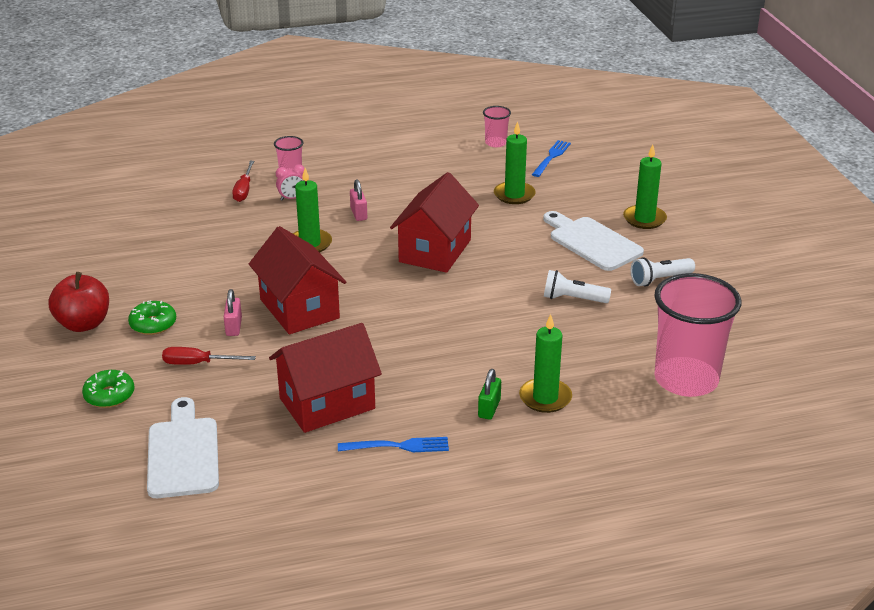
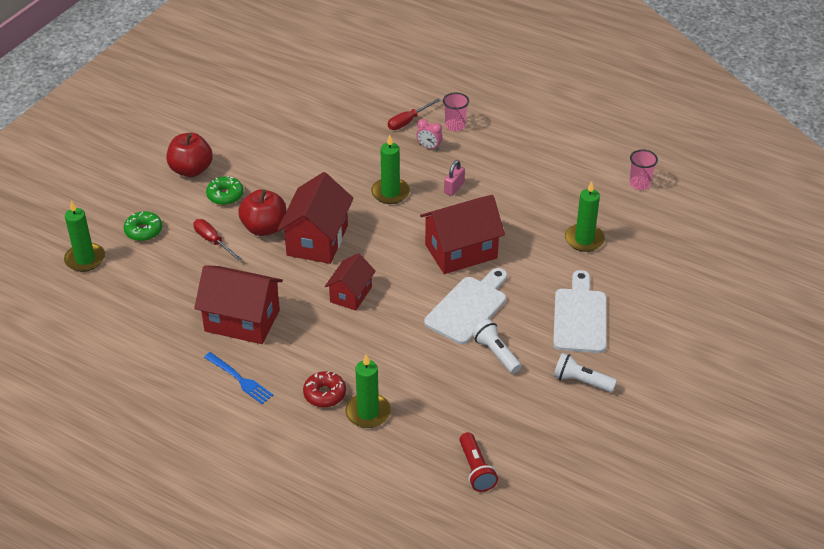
camera: 45 degrees right, 10 degrees up
(183, 453) = (130, 297): white cutting board -> white cutting board (468, 307)
(233, 327) = (264, 228): pink padlock -> red apple
(393, 328) = (351, 294): none -> red house
(489, 408) = (325, 394): green padlock -> red donut
(551, 157) = (663, 223): blue fork -> none
(644, 219) = (650, 324): green candle -> green candle (85, 259)
(686, 380) = (476, 469): pink cup -> red flashlight

